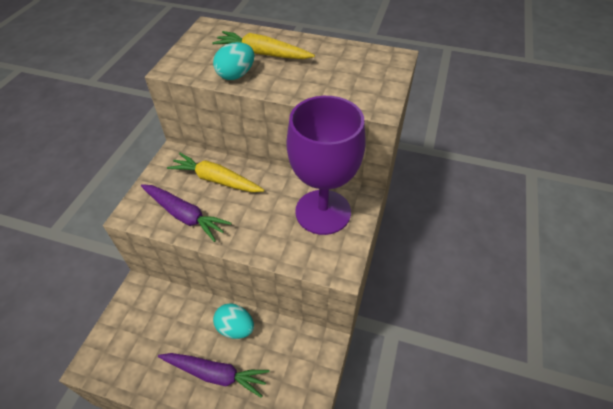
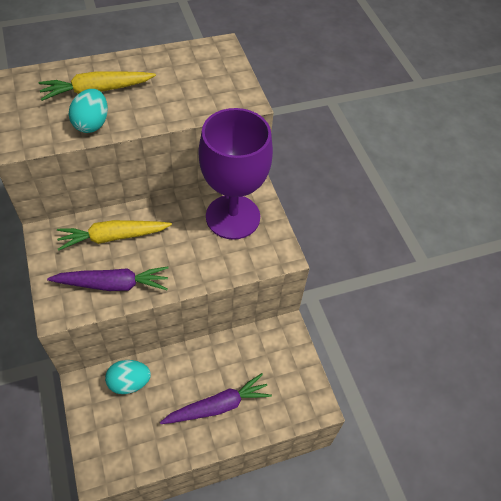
camera: 40 degrees left, 5 degrees up
(235, 328) = (204, 361): turquoise egg -> turquoise egg (129, 382)

